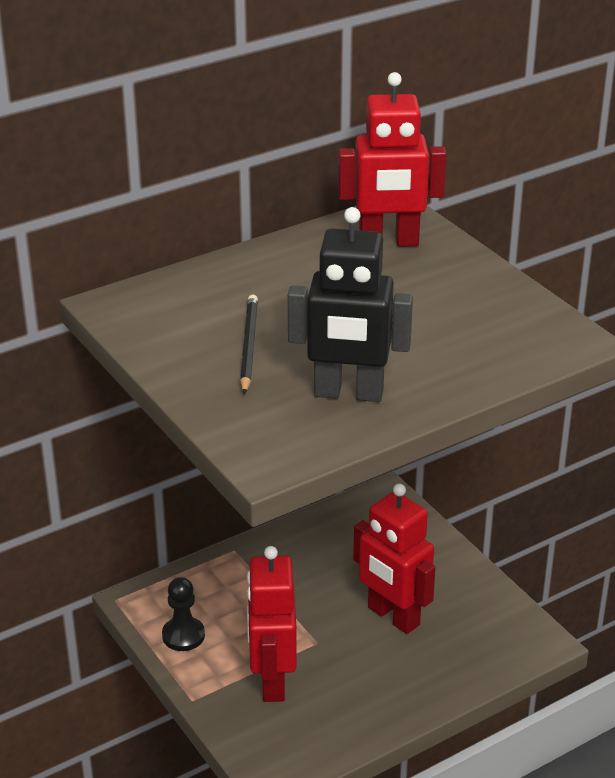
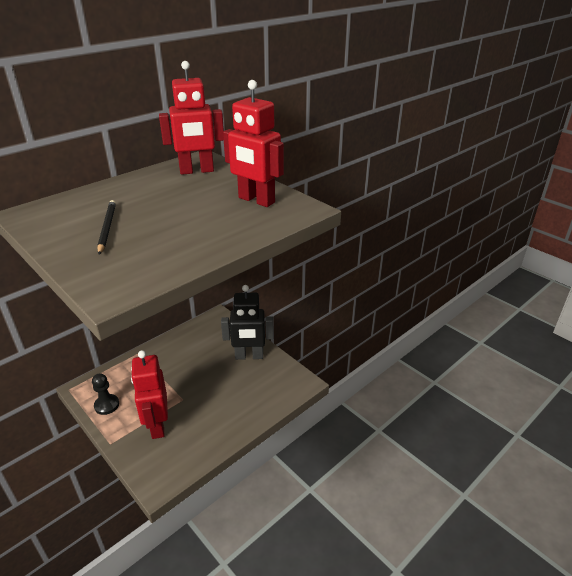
camera: 10 degrees left, 0 degrees up
(348, 393) = (169, 248): black robot -> black robot (249, 356)
(393, 616) = (224, 379): red robot -> red robot (256, 200)

